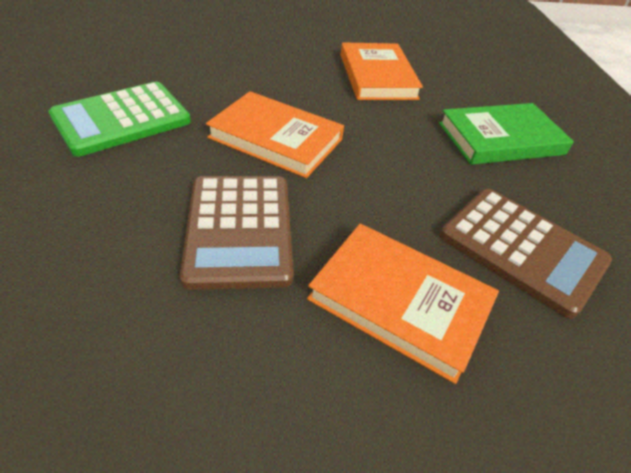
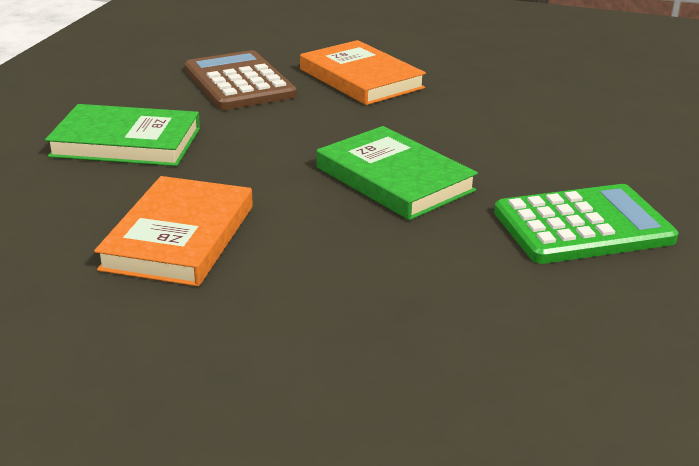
camera: 155 degrees left, 15 degrees down
(239, 230) = (461, 122): brown calculator -> none
(276, 138) = (394, 179): orange book -> green book

